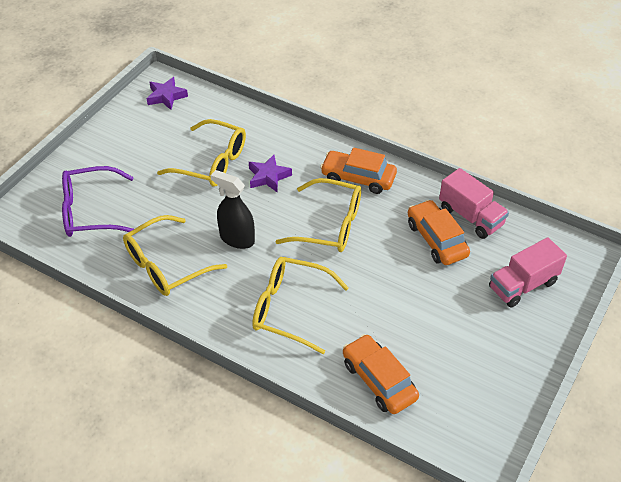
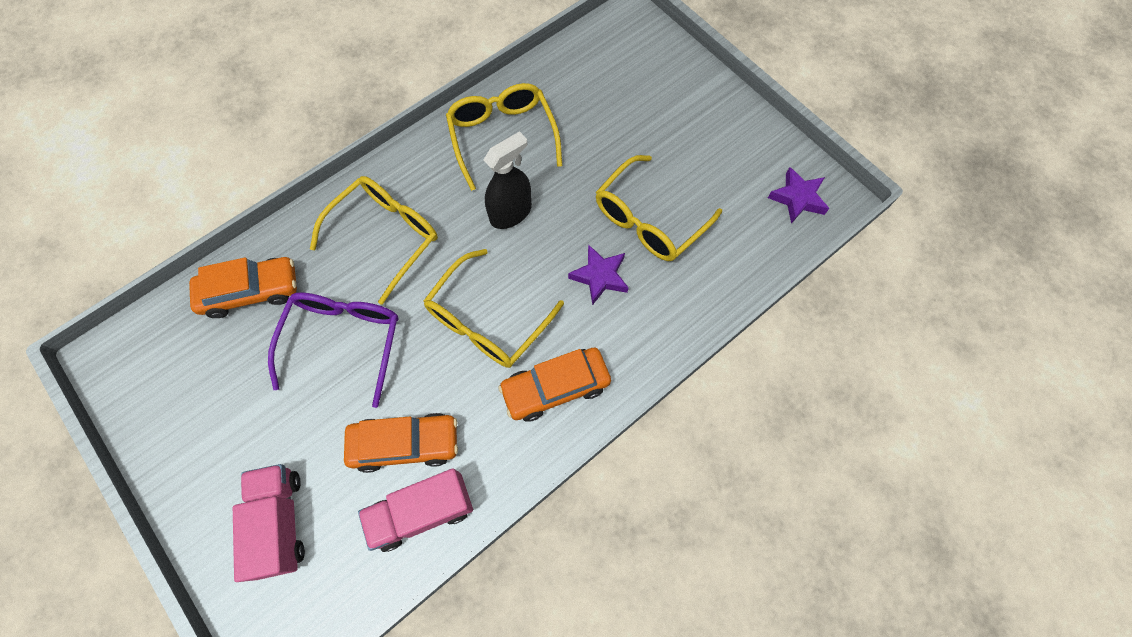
camera: 110 degrees right, 20 degrees up
(91, 211) = (612, 85): purple glasses -> purple glasses (344, 341)
(358, 178) = (555, 387): orange car -> orange car turned 150 degrees counterclockwise

